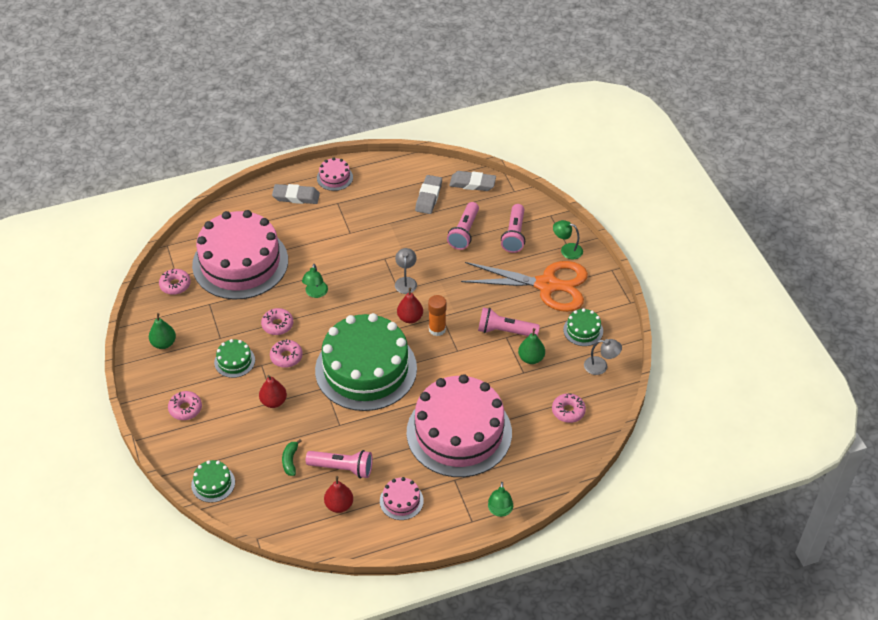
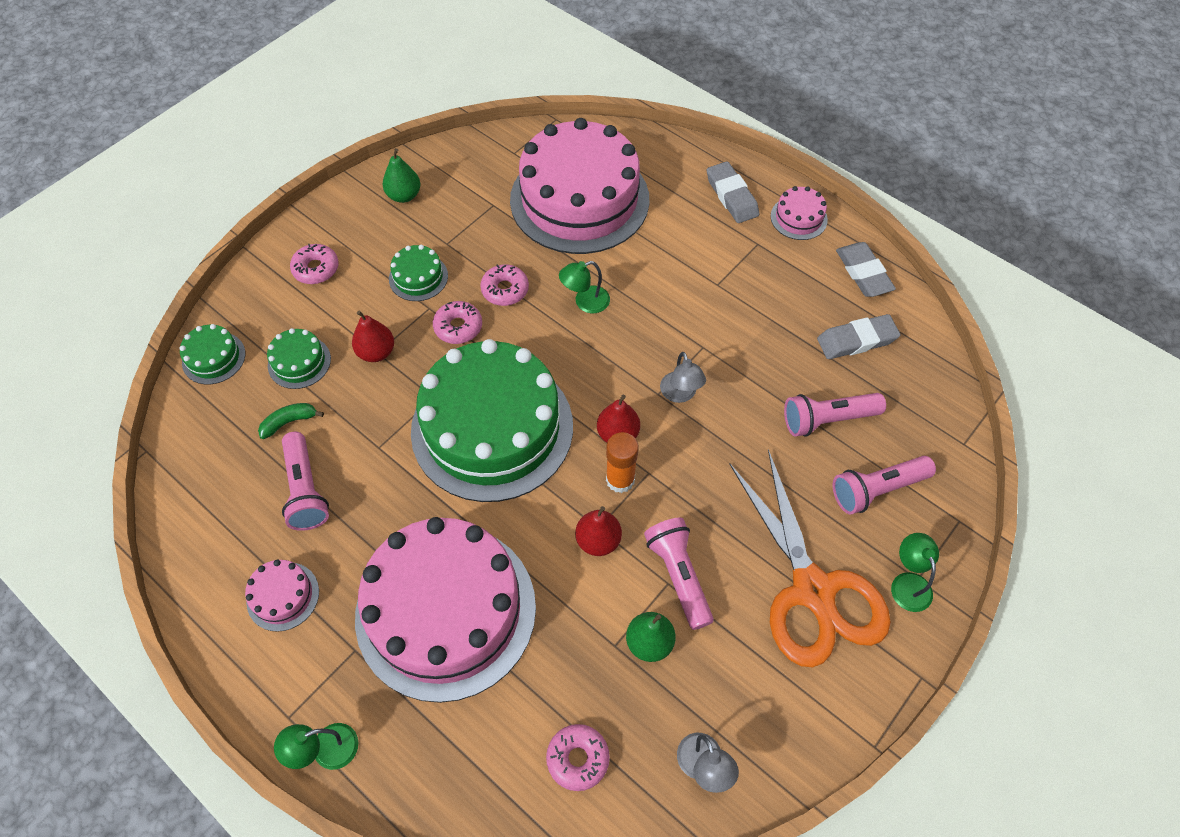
camera: 60 degrees right, 10 degrees up
(175, 285) = (500, 158): pink donut -> none
(339, 505) = (241, 519): red pear -> red pear (598, 541)
(406, 281) = (680, 394): grey lamp -> grey lamp turned 105 degrees clockwise
(472, 183) = (929, 381): grey eraser -> grey eraser (863, 273)
(583, 330) = (760, 696): green cake -> green cake (299, 362)

